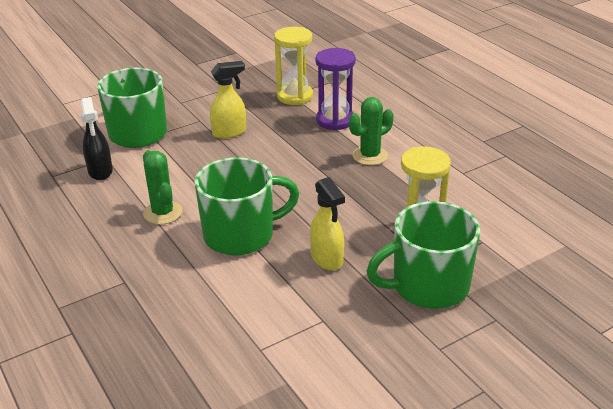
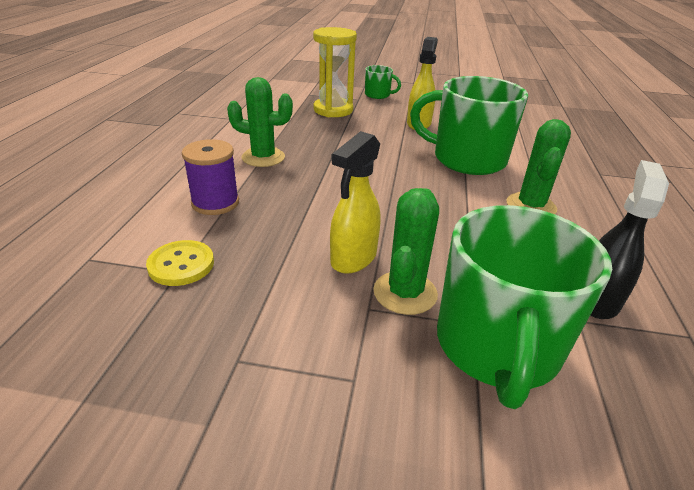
camera: 140 degrees left, 0 degrees up
(191, 132) = (405, 293): none -> green cactus
(229, 132) = (353, 258): yellow spray bottle -> yellow spray bottle turned 75 degrees counterclockwise
(294, 96) = (181, 265): yellow hourglass -> yellow button
(335, 120) = (215, 203): purple hourglass -> purple spool
(428, 286) = (378, 95): green mug -> green mug, size x0.46

